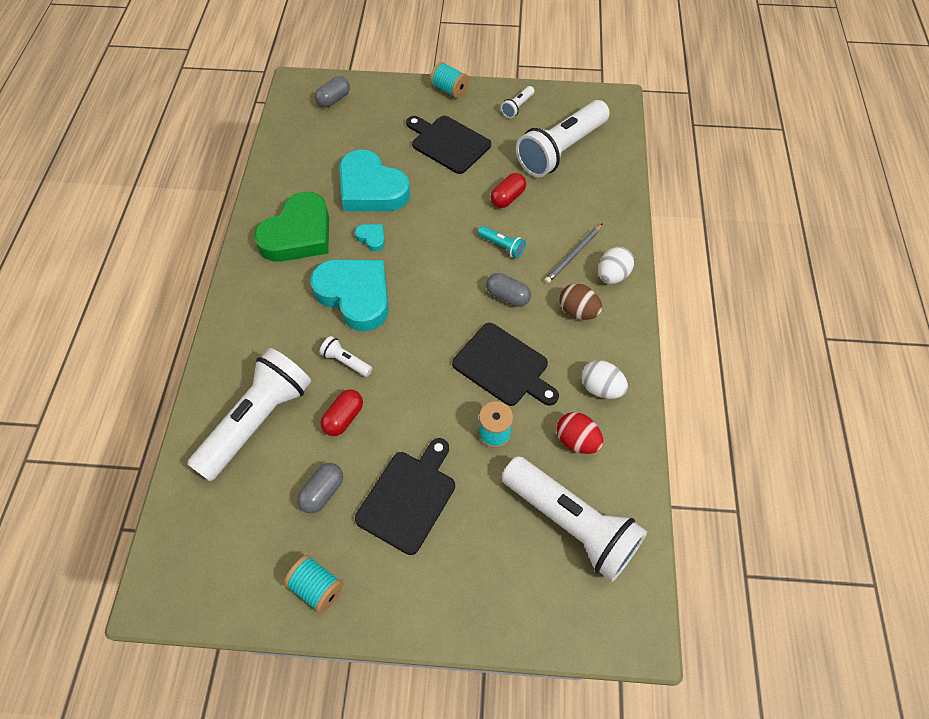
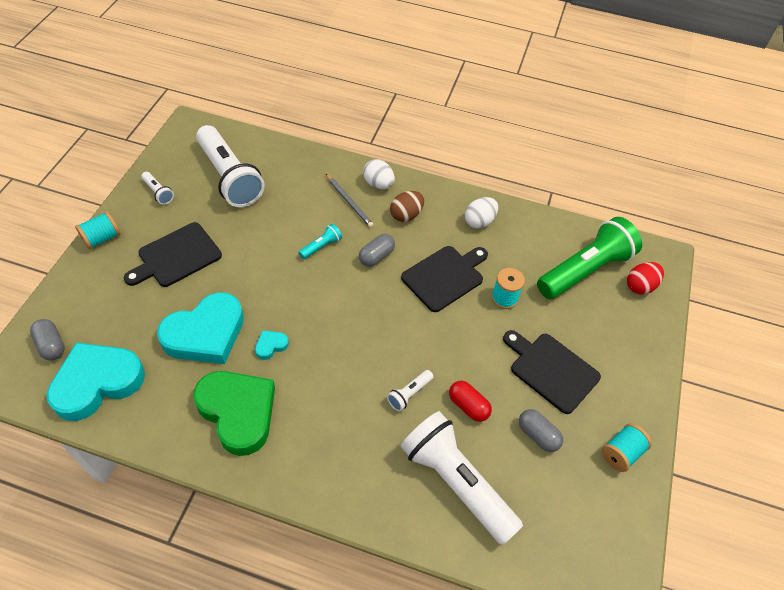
camera: 80 degrees left, 5 degrees down
(355, 296) = (336, 373): turquoise heart -> turquoise heart (97, 383)
(507, 198) = (268, 228): red capsule -> none
(571, 523) = (585, 270): white flashlight -> green flashlight
(577, 440) = (520, 248): red egg -> red egg (640, 286)

